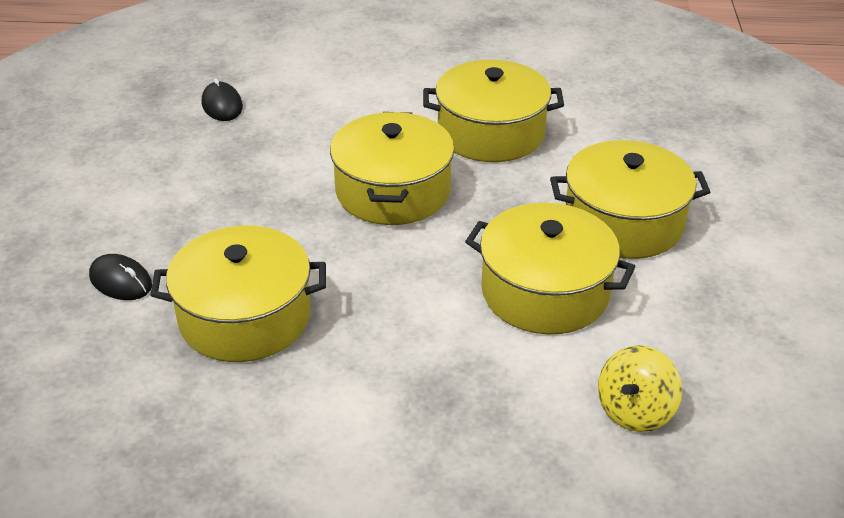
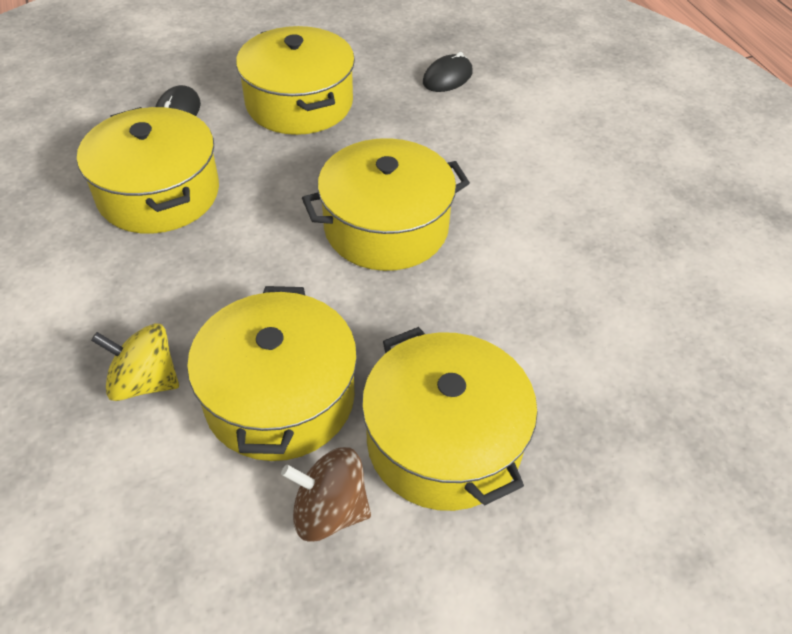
camera: 65 degrees right, 10 degrees up
(491, 133) = (539, 271): yellow pot -> yellow pot (299, 103)
(635, 411) = (109, 534): yellow spinning top -> yellow spinning top (144, 382)
(659, 290) = (329, 511): none -> brown spinning top

